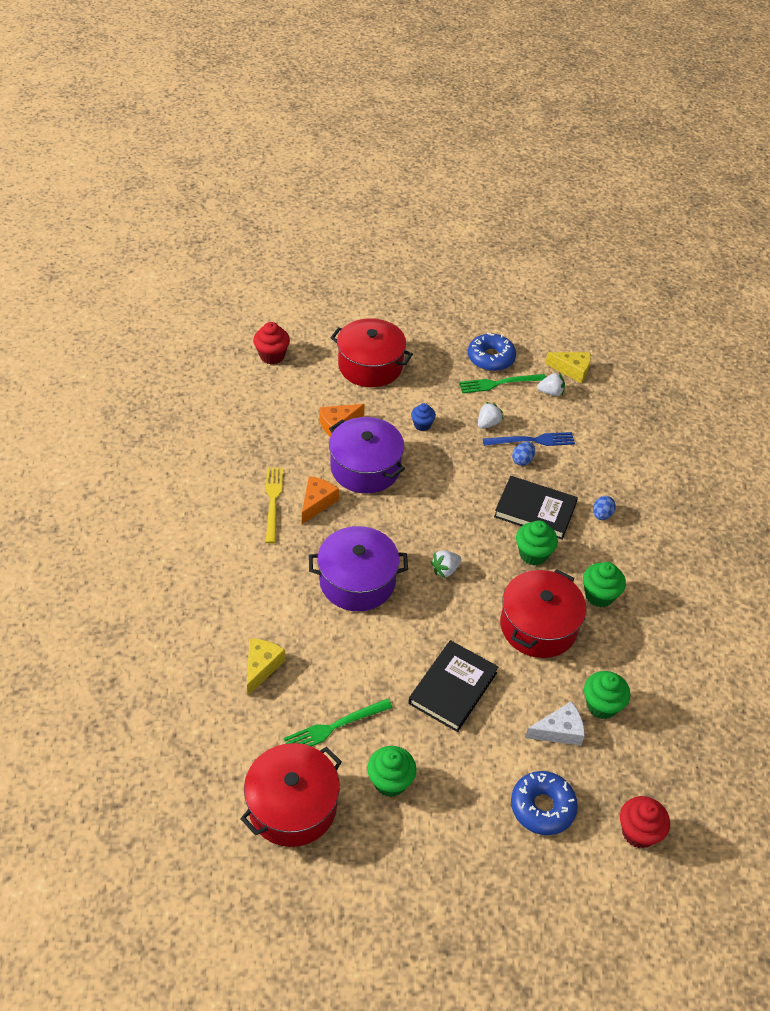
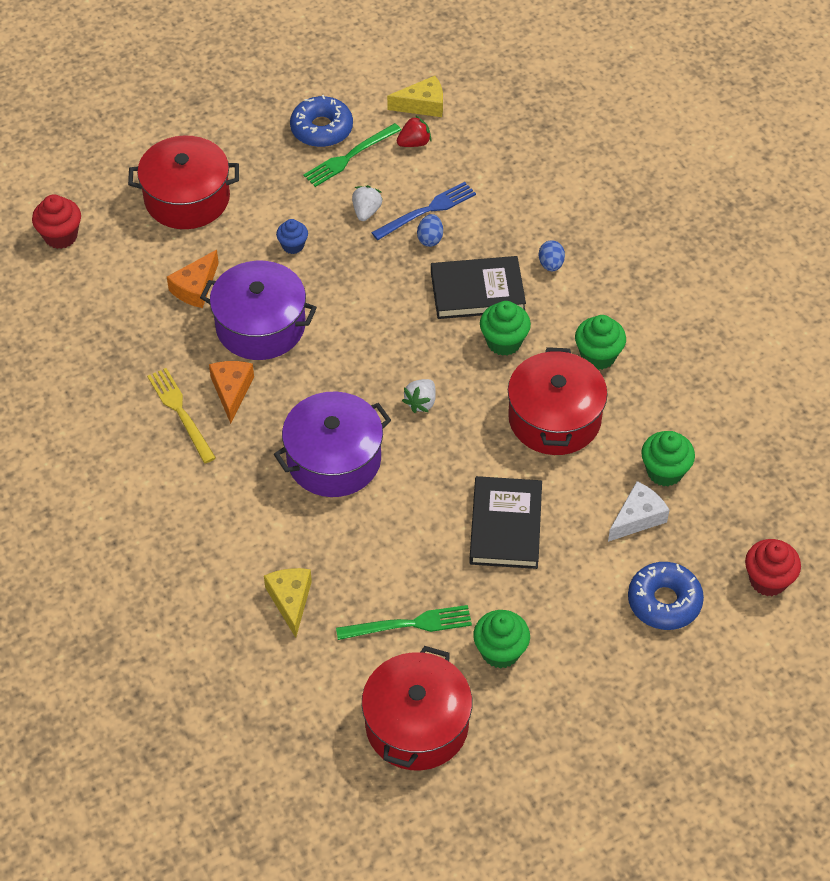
camera: 25 degrees left, 5 degrees up
(335, 726) = (409, 624): green fork -> green fork turned 135 degrees counterclockwise
(551, 392) = (414, 143): white strawberry -> red strawberry

